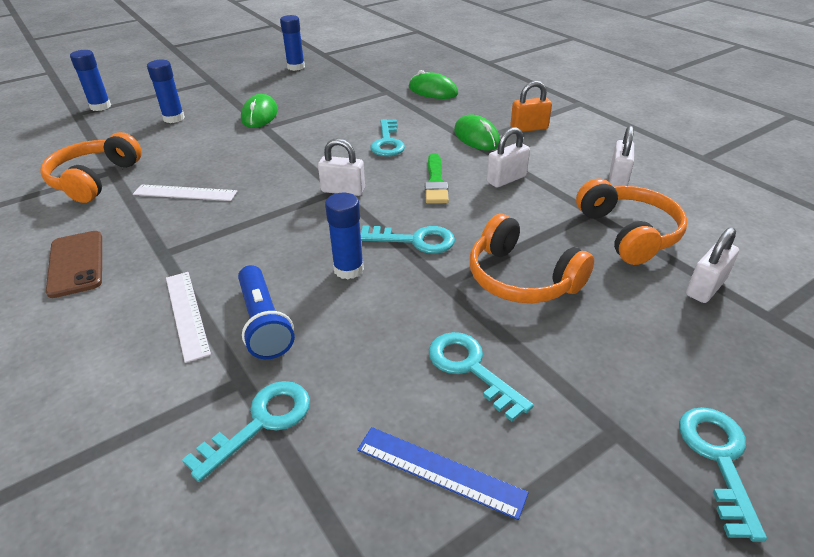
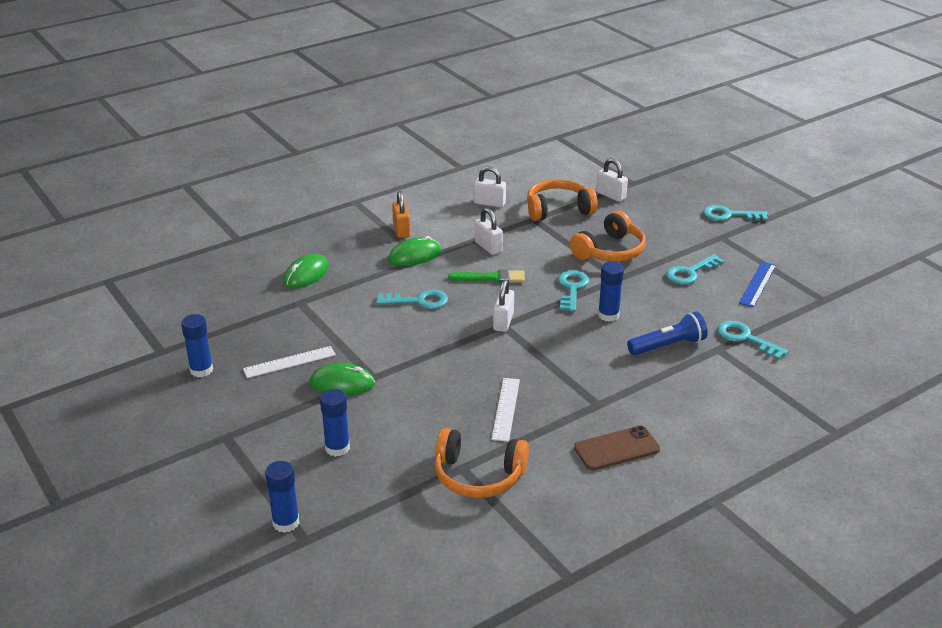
camera: 90 degrees left, 5 degrees down
(187, 314) = (665, 379): white ruler -> white ruler (289, 362)

